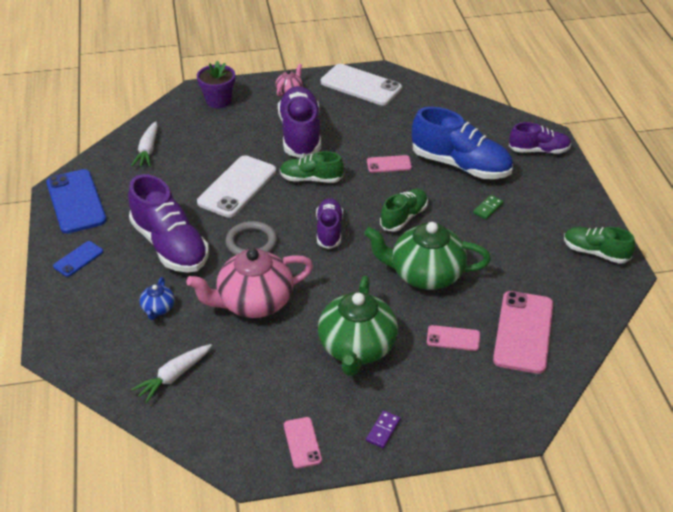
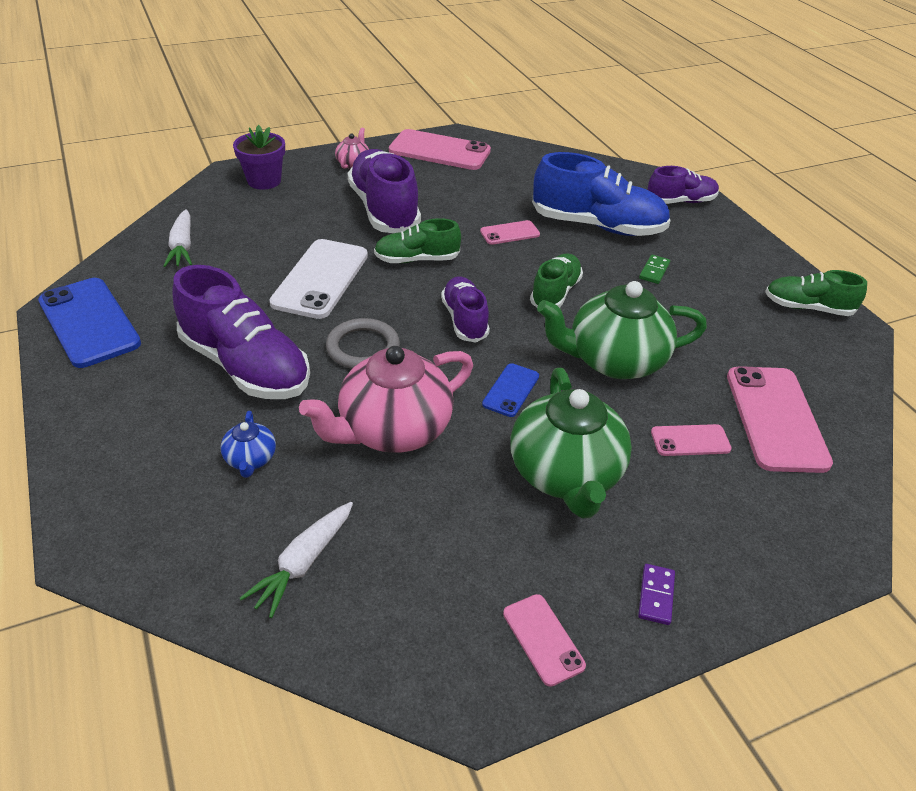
camera: 15 degrees left, 0 degrees up
(78, 259) = (107, 402): blue phone -> blue phone (511, 390)
(361, 85) = (439, 151): white phone -> pink phone

